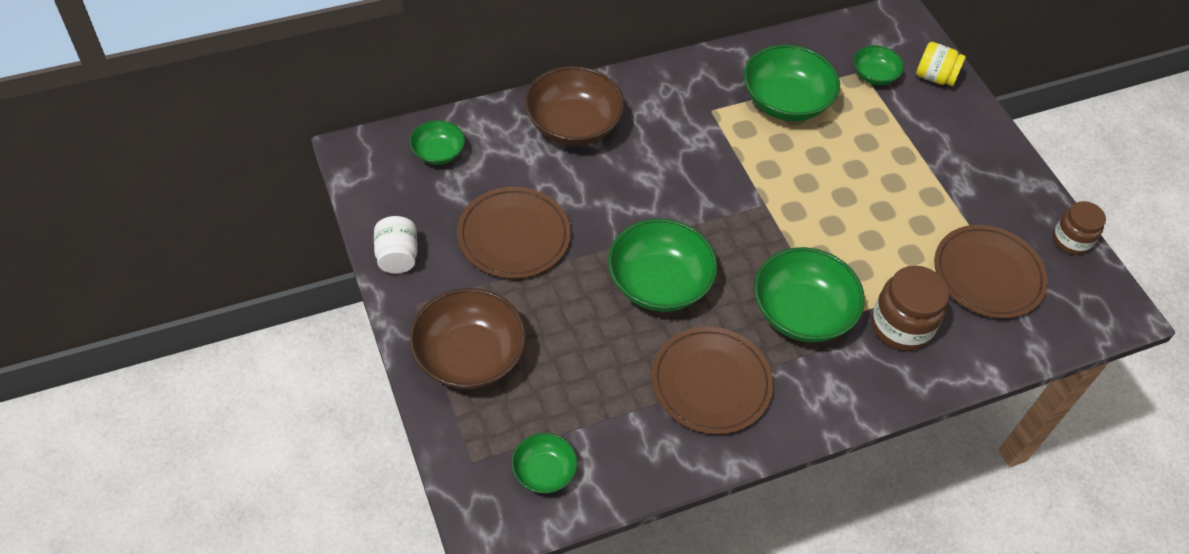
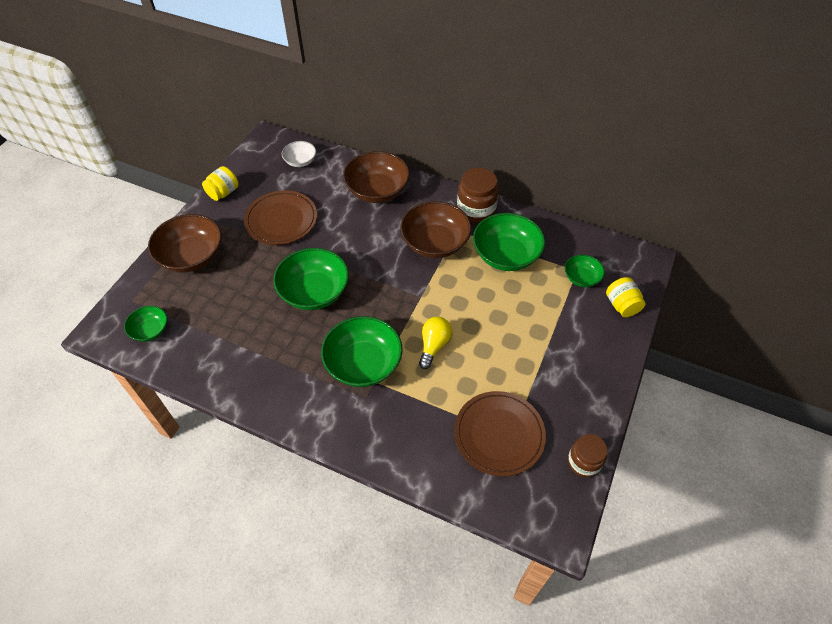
camera: 50 degrees right, 0 degrees up
(397, 256) = (223, 192): white jar -> yellow jar
(438, 153) = (300, 161): green bowl -> white bowl
(706, 139) = (435, 243): none -> brown bowl
(711, 383) = (272, 357): brown plate -> none
(838, 242) = (434, 345): none -> yellow light bulb
(901, 326) = (407, 416): brown jar -> brown jar (476, 210)

